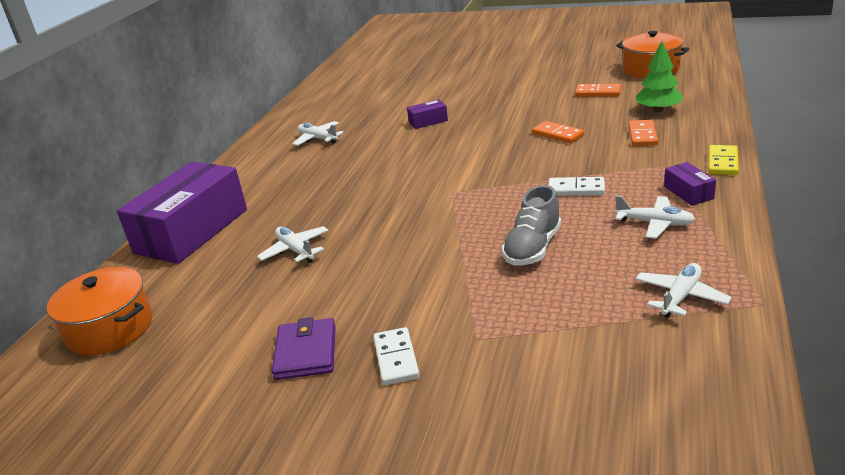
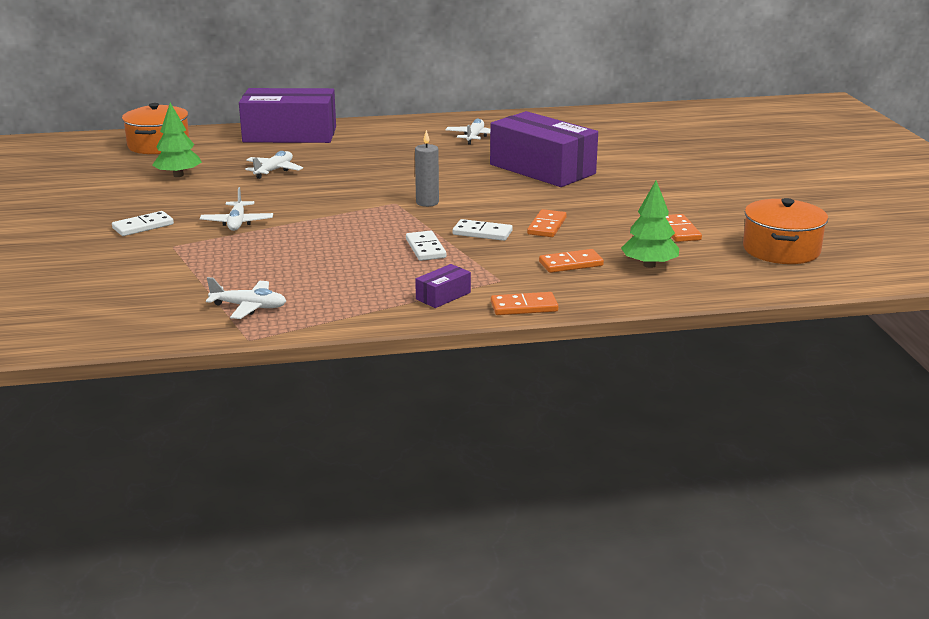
camera: 60 degrees right, 5 degrees down
(241, 319) = (178, 175): none -> green tree
(306, 352) = (144, 201): purple wallet -> none
(428, 121) = (542, 169): purple box -> purple box, size x2.45
(464, 177) = (427, 202): none -> grey candle
(532, 248) = (307, 246): grey shoe -> none
(555, 161) = (482, 233): none -> white domino
(655, 223) = (372, 287): white plane -> white plane (237, 223)
(723, 162) = (524, 307): yellow domino -> orange domino

